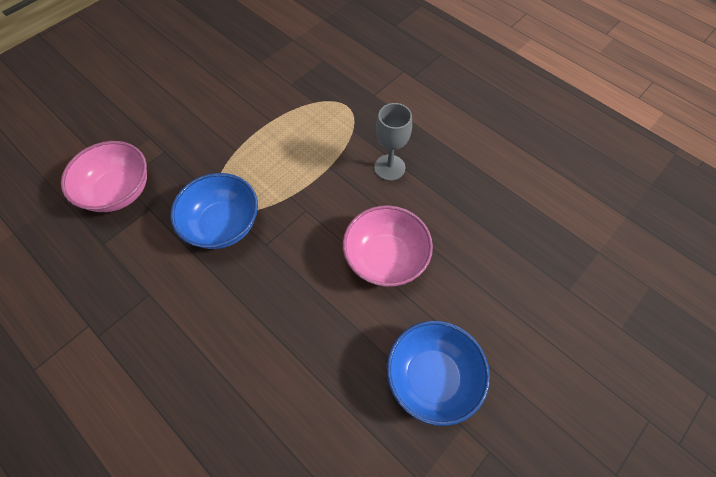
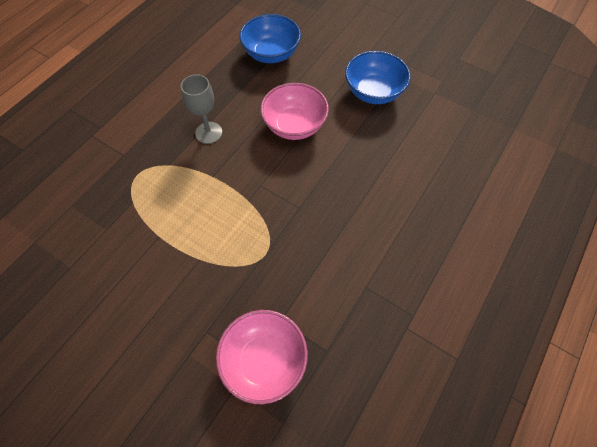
camera: 100 degrees left, 0 degrees up
(223, 225) = (286, 246): blue bowl -> blue bowl (271, 54)

